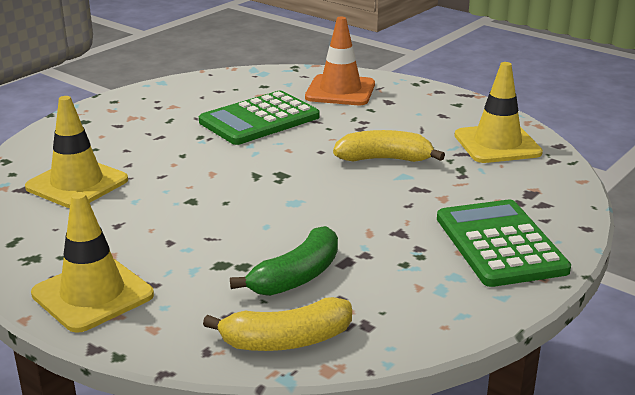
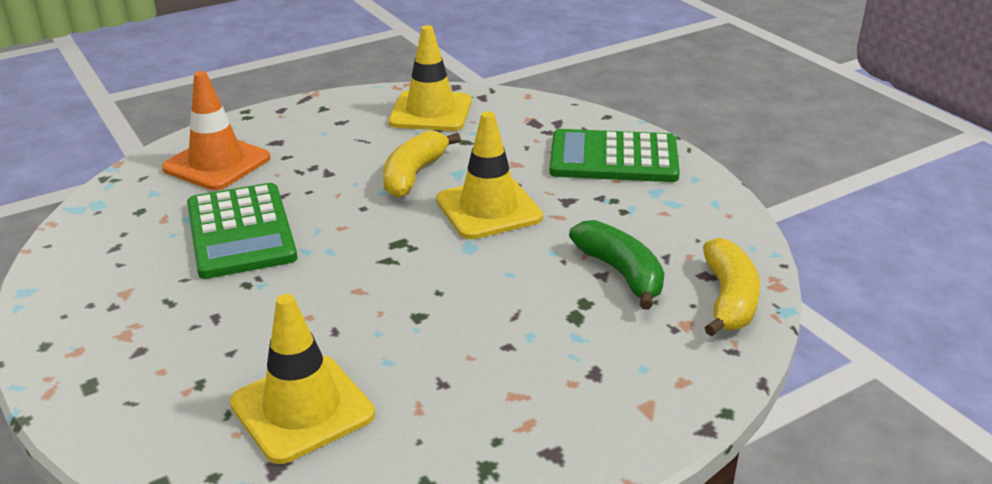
camera: 70 degrees left, 5 degrees up
(92, 294) = (599, 420): yellow traffic cone -> yellow traffic cone (488, 209)

